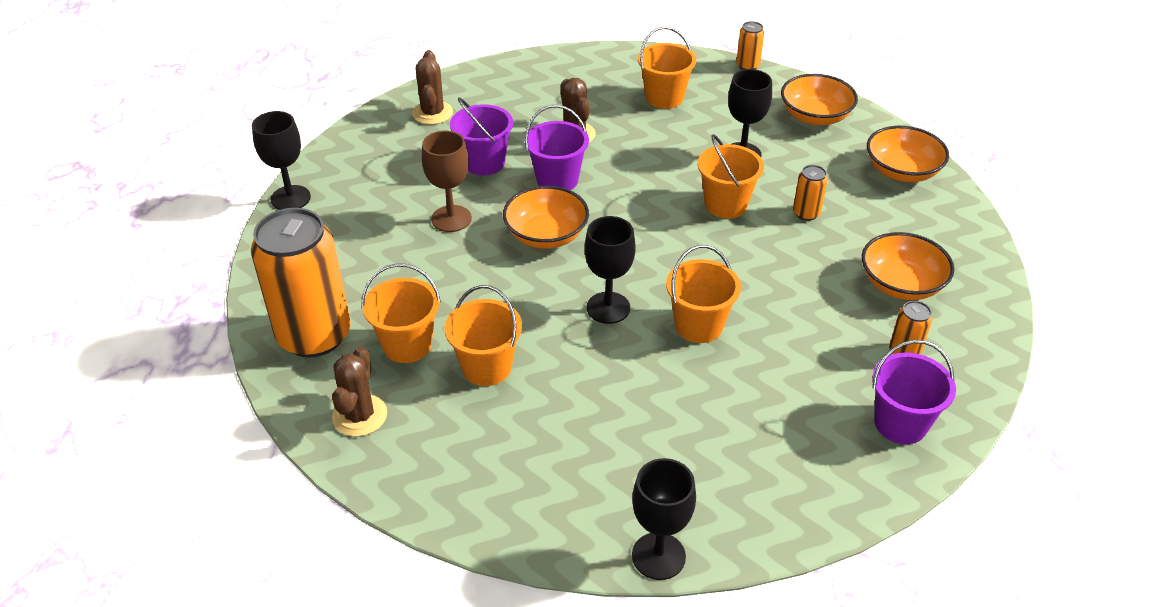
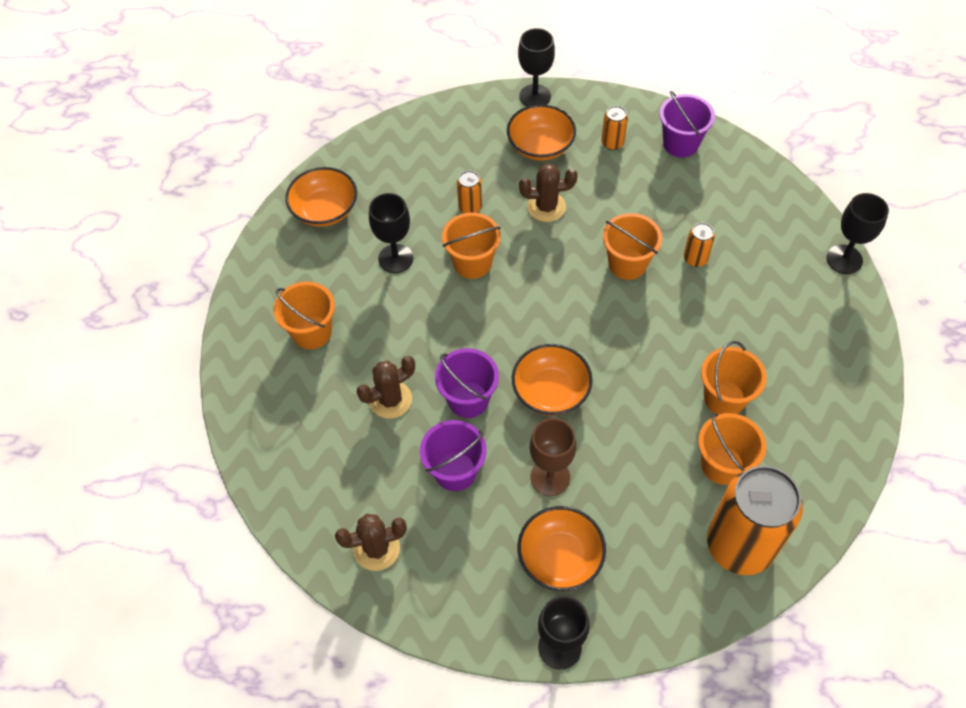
camera: 100 degrees left, 15 degrees up
(360, 416) = (809, 476): brown cactus -> brown cactus (546, 207)
(608, 308) = (628, 327): black goblet -> black goblet (535, 96)
(747, 65) = (242, 269): orange can -> orange can (695, 259)
(902, 171) = (397, 148): orange bowl -> orange bowl (560, 557)

